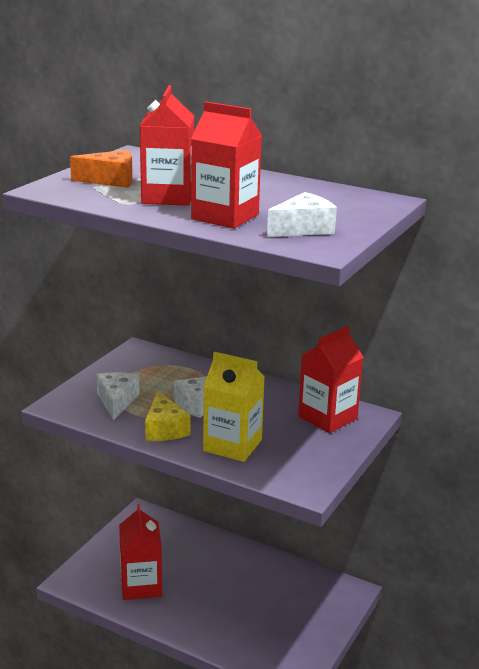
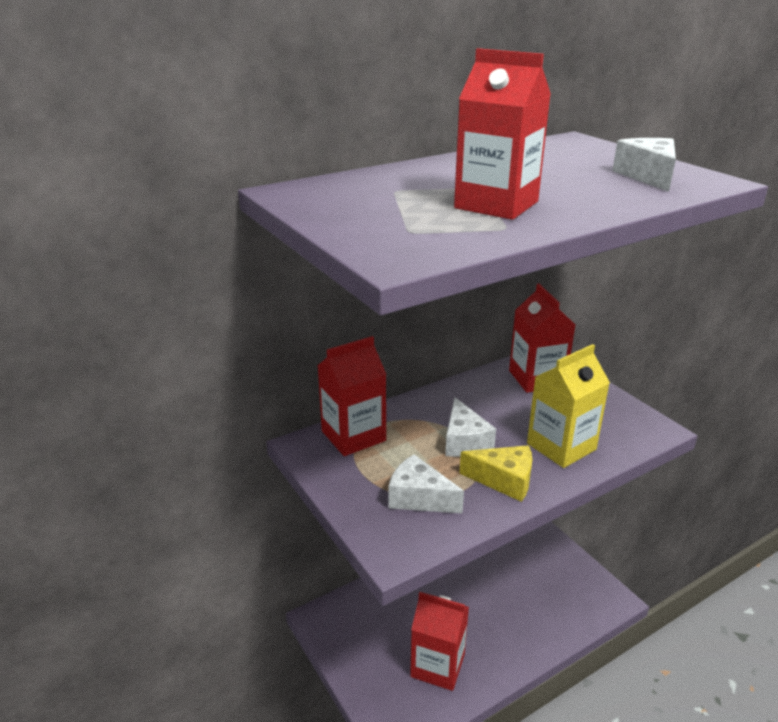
camera: 60 degrees left, 5 degrees up
(111, 180) = (396, 219): orange cheese -> none
(225, 217) = (591, 195): red carton -> red carton (353, 436)

